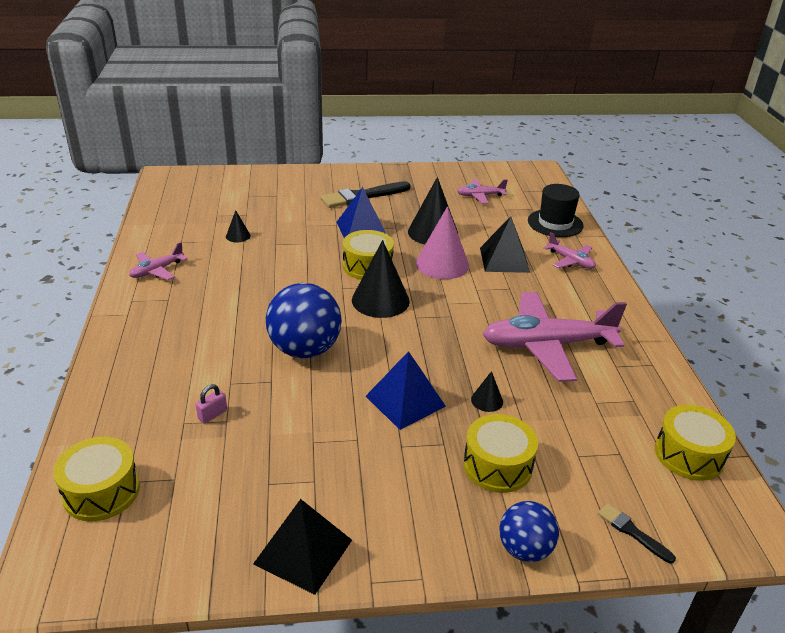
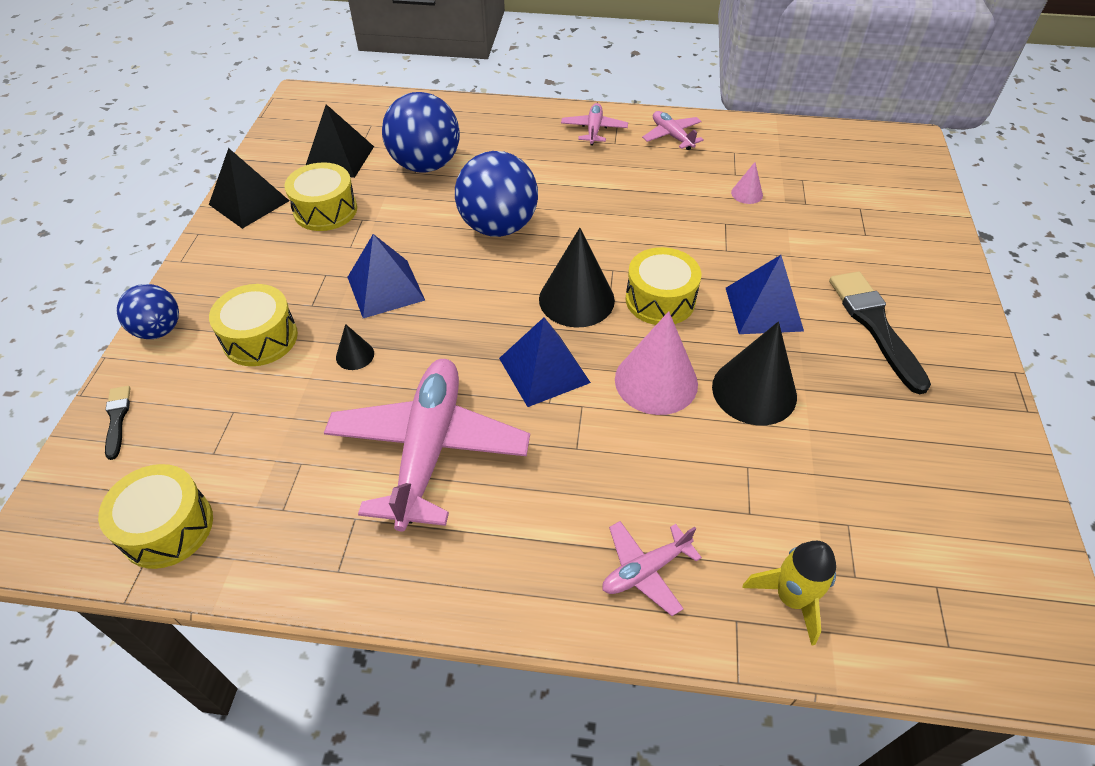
camera: 105 degrees right, 15 degrees up
(101, 491) = (367, 114): yellow drum -> yellow drum (325, 210)
(212, 414) = (425, 165): pink padlock -> blue ball
(238, 236) = (747, 194): black cone -> pink cone
(455, 307) = (544, 370): none -> blue pyramid
(480, 196) = (900, 497): pink plane -> pink plane (594, 130)
(504, 260) = (660, 466): black pyramid -> black pyramid (339, 158)
(555, 223) = (791, 598): black hat -> yellow rocket
(632, 532) = (117, 419): black brush -> black brush turned 75 degrees counterclockwise

